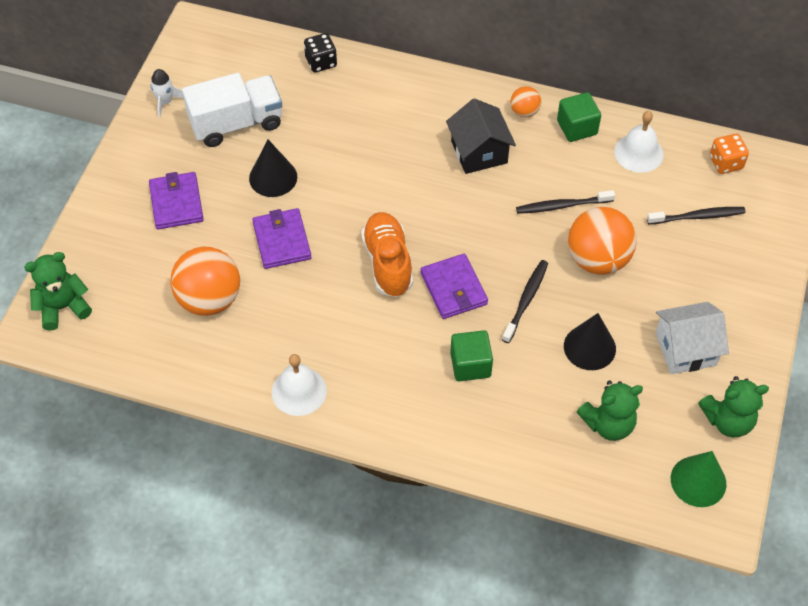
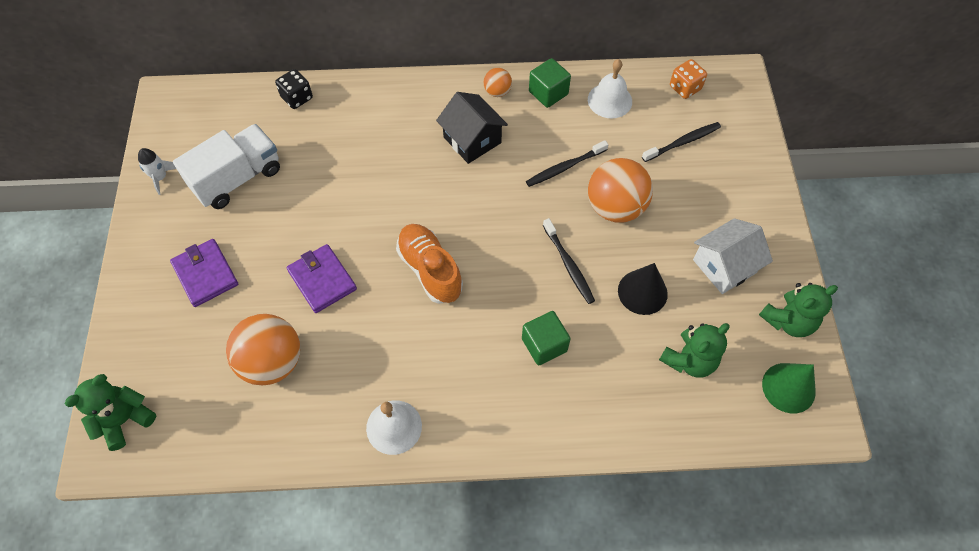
camera: 20 degrees left, 5 degrees up
(273, 177) = (291, 220): black cone -> none
(454, 288) = (500, 275): purple wallet -> none
(526, 300) = (569, 265): black toothbrush -> black toothbrush turned 150 degrees clockwise

